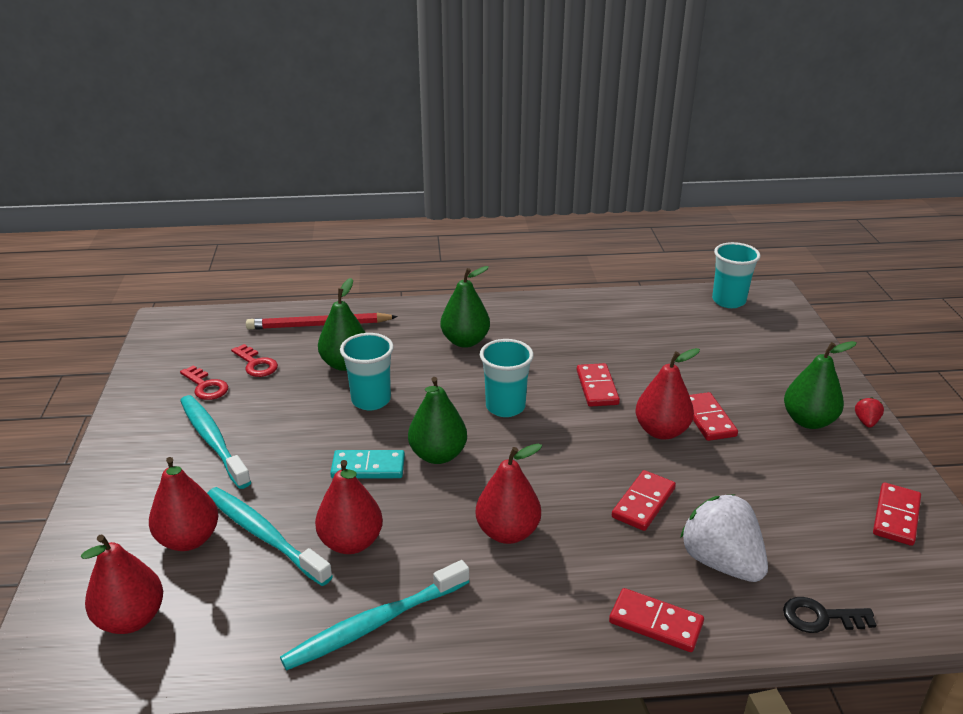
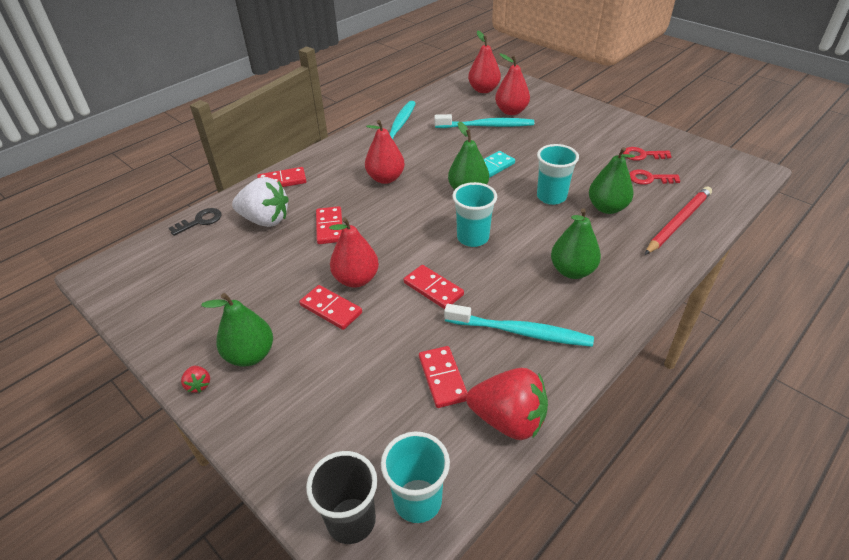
camera: 140 degrees right, 10 degrees up
(213, 440) = (580, 139): turquoise toothbrush -> turquoise toothbrush (521, 332)
(351, 542) = (448, 141): red pear -> none
(635, 302) = (508, 420): none -> red strawberry
(776, 311) = (351, 520): none -> black cup
(896, 516) = (163, 303): red domino -> red domino (443, 378)

